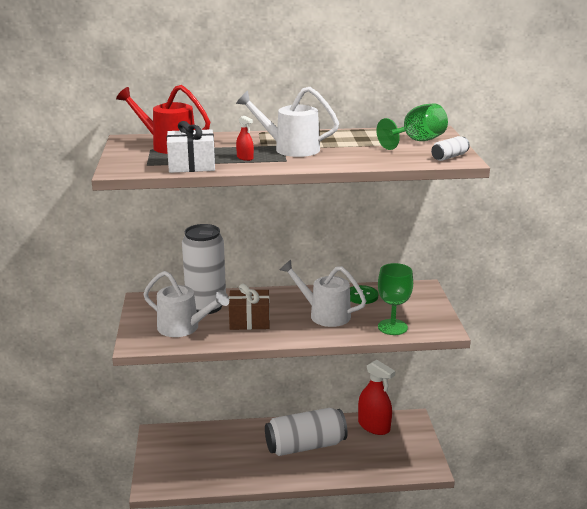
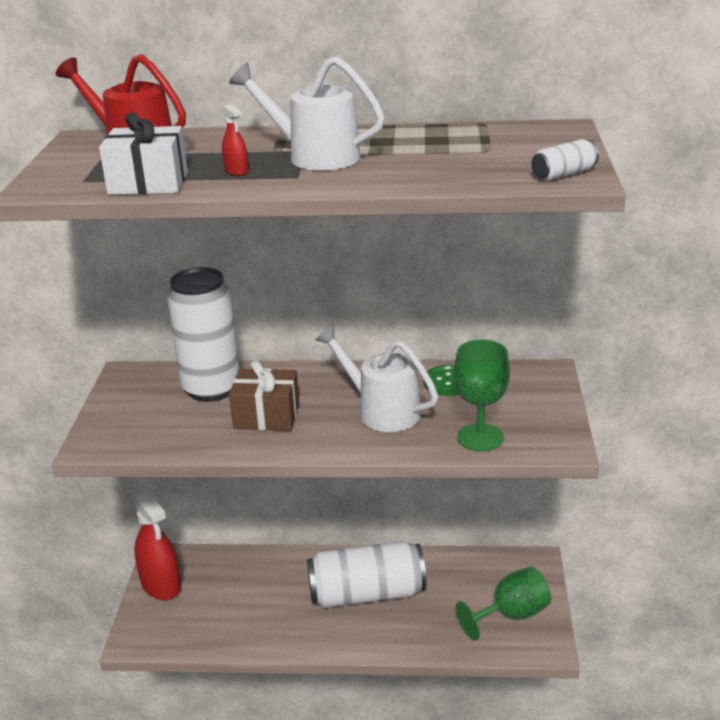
camera: 10 degrees right, 5 degrees up
(184, 328) = (168, 423): white watering can -> none
(374, 426) = (474, 570): red spray bottle -> red spray bottle (161, 585)
(417, 141) = (523, 146): green goblet -> green goblet (511, 615)

